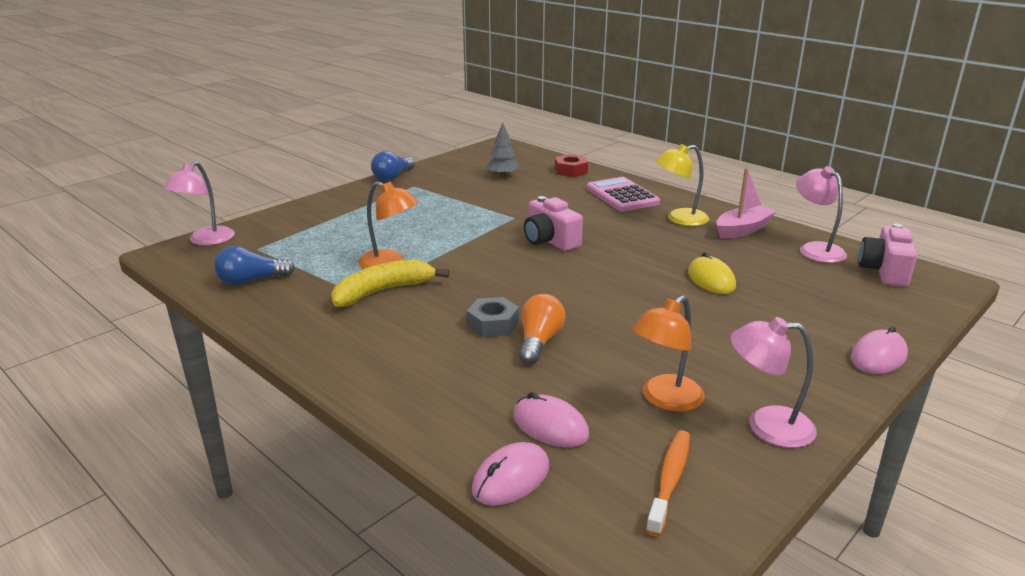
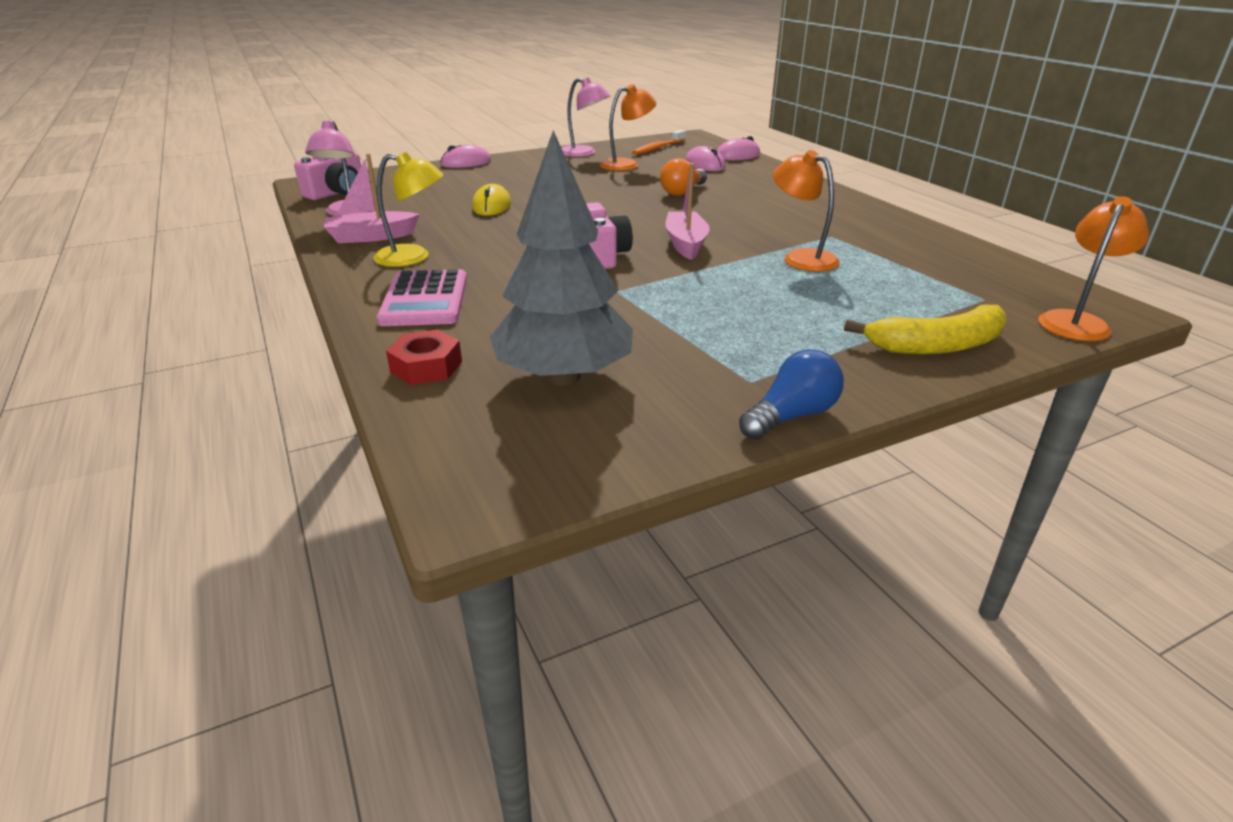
camera: 160 degrees left, 5 degrees up
(206, 240) = (1076, 321): pink lamp -> orange lamp
(251, 281) = (961, 262): blue light bulb -> none
(383, 291) = (808, 235): yellow banana -> yellow banana (937, 346)
(490, 263) = (686, 244): none -> pink boat
(493, 324) = (712, 204): grey nut -> none
(503, 176) = (564, 377): grey tree -> grey tree, size x2.10

